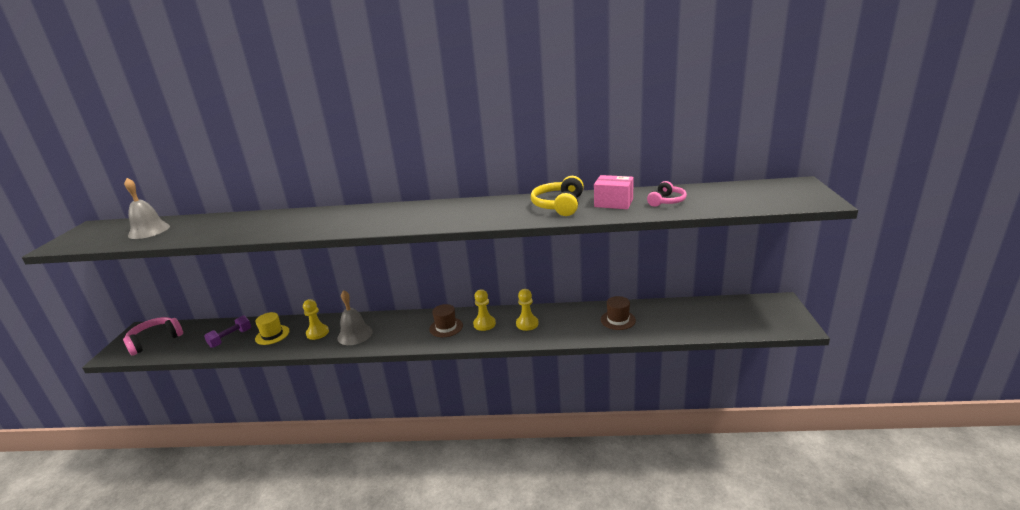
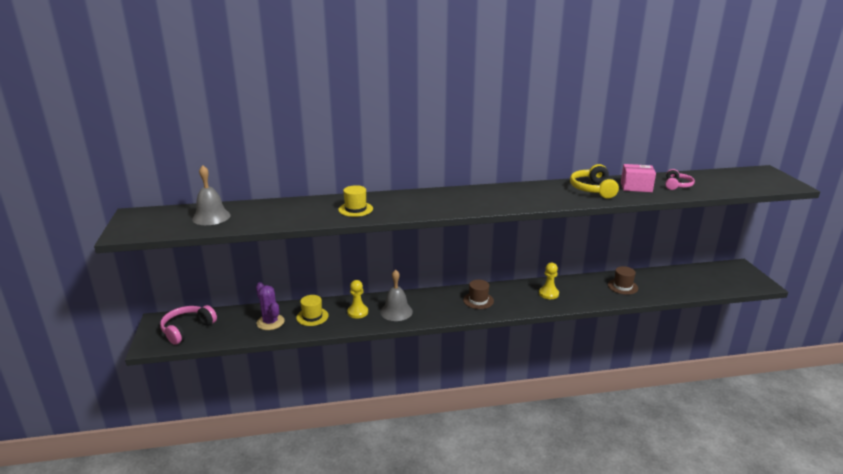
camera: 15 degrees left, 0 degrees up
(230, 338) = (270, 322): purple dumbbell -> purple cactus
(286, 225) = (355, 209): none -> yellow hat
(484, 324) = (511, 296): yellow pawn -> none

